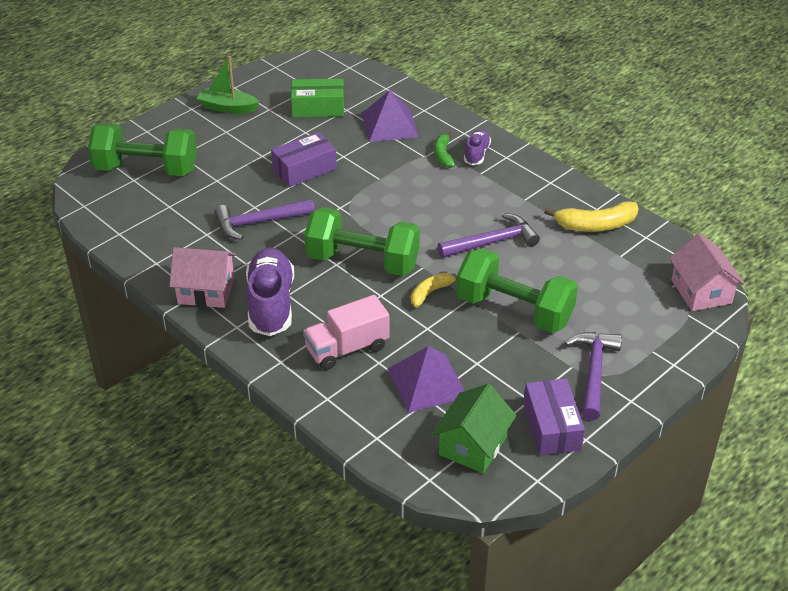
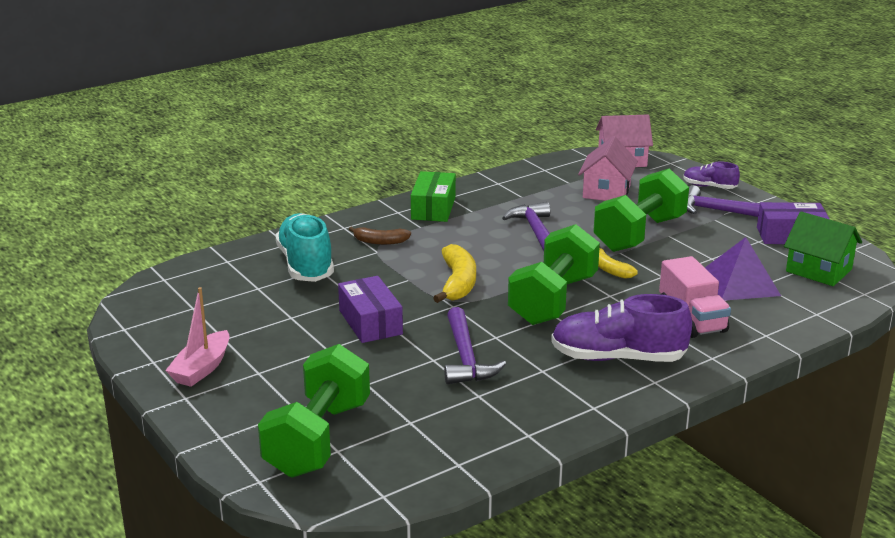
camera: 80 degrees left, 15 degrees down
(206, 291) = (589, 399): pink house -> pink house (606, 191)
(227, 108) = (202, 368): green boat -> pink boat
(318, 108) = (243, 305): green box -> green box (433, 208)
(389, 125) = (306, 265): purple pyramid -> turquoise shoe
(443, 155) = (380, 241): green banana -> brown banana
(476, 154) = (386, 225): purple shoe -> purple shoe (709, 187)
(596, 225) = (522, 186): yellow banana -> yellow banana (458, 283)

